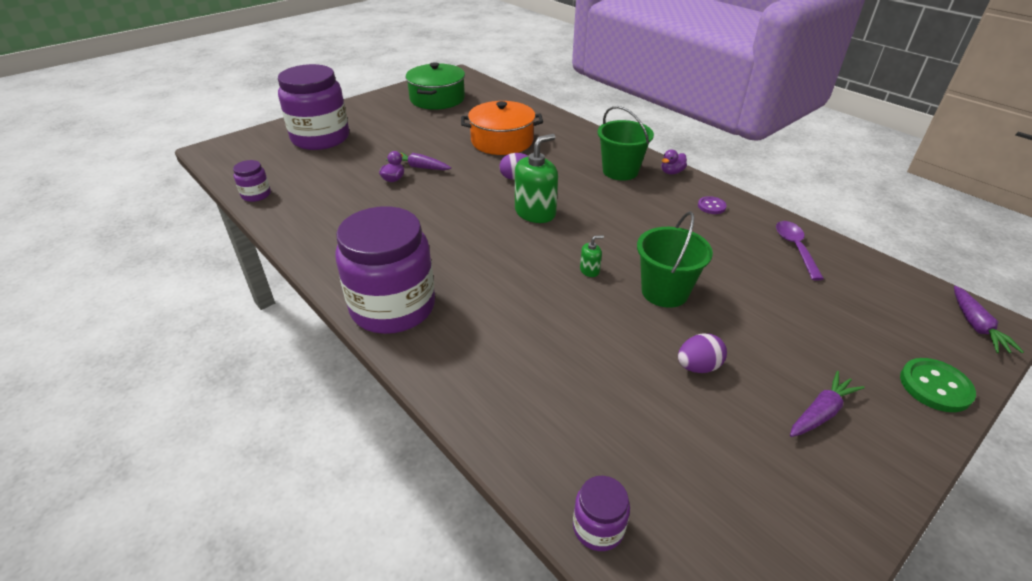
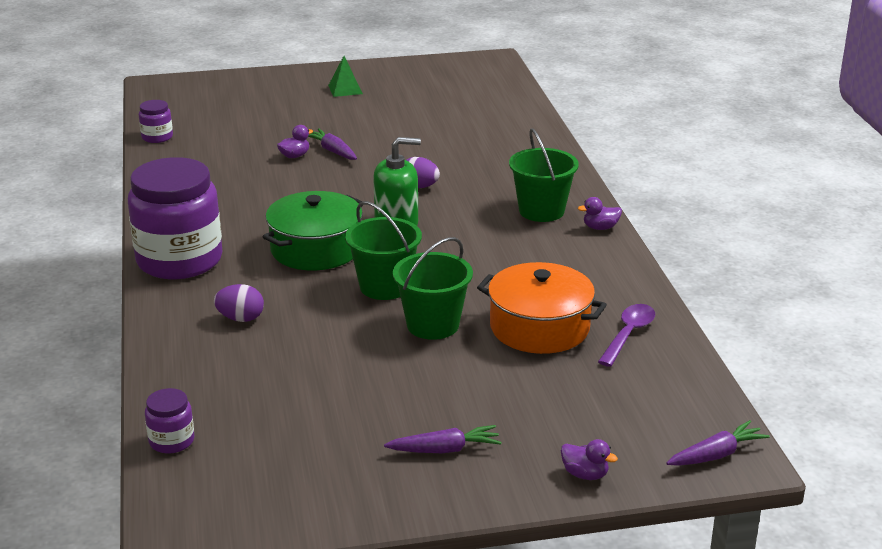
camera: 30 degrees right, 10 degrees down
(320, 138) = (266, 98): purple jar -> none
(376, 117) = (345, 89): none -> green pyramid
(437, 99) = (434, 84): green pot -> green pot (316, 249)
(502, 141) = (450, 147): orange pot -> orange pot (539, 327)
(589, 270) = (384, 286): green soap dispenser -> green bucket
(698, 367) = (382, 385): purple egg -> purple egg (240, 318)
(711, 206) = (595, 272): purple button -> none
(935, 386) = (585, 474): green button -> purple duck
(976, 326) = (716, 454): purple carrot -> purple carrot turned 150 degrees counterclockwise

